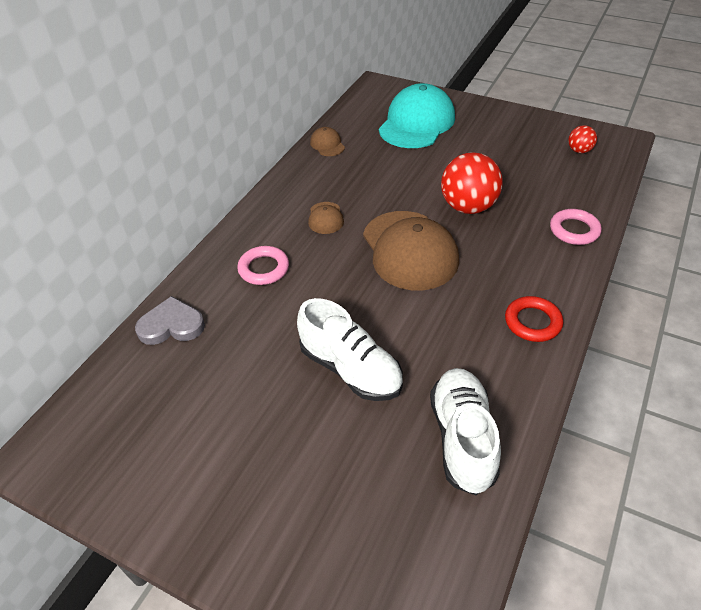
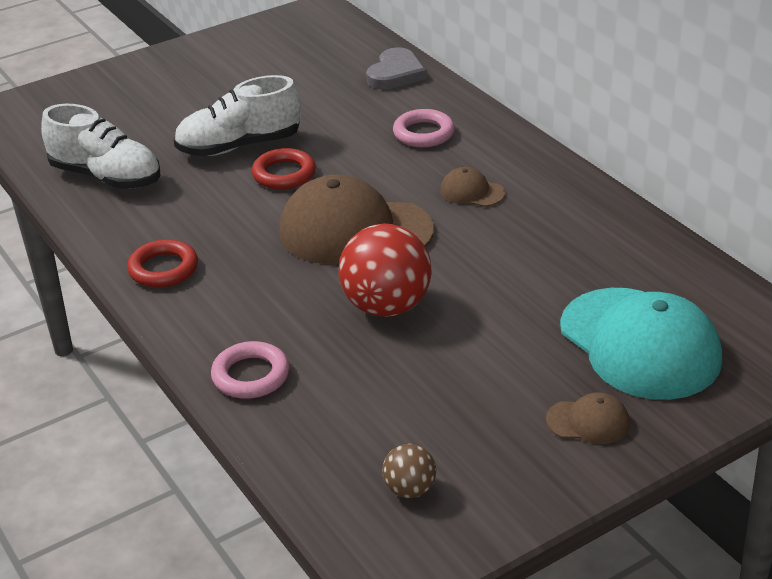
camera: 120 degrees right, 10 degrees down
(327, 144) = (642, 239): brown cap -> brown cap (588, 421)
(371, 319) = (284, 174): none -> red ring
(579, 150) = (409, 489): red ball -> brown ball

